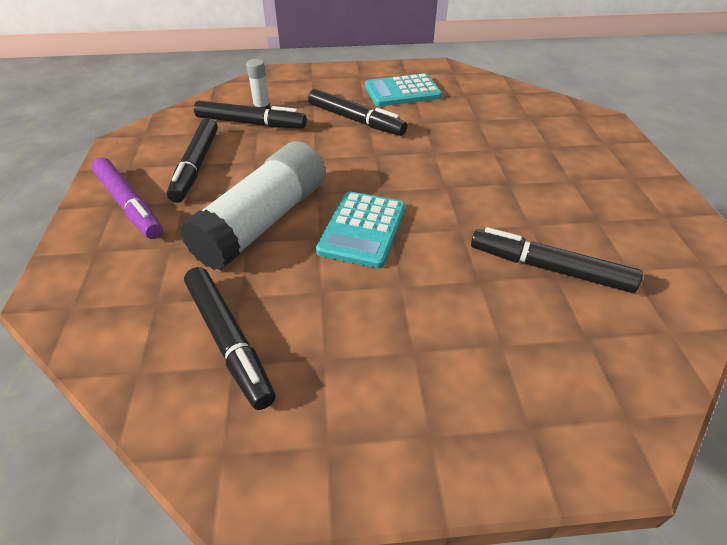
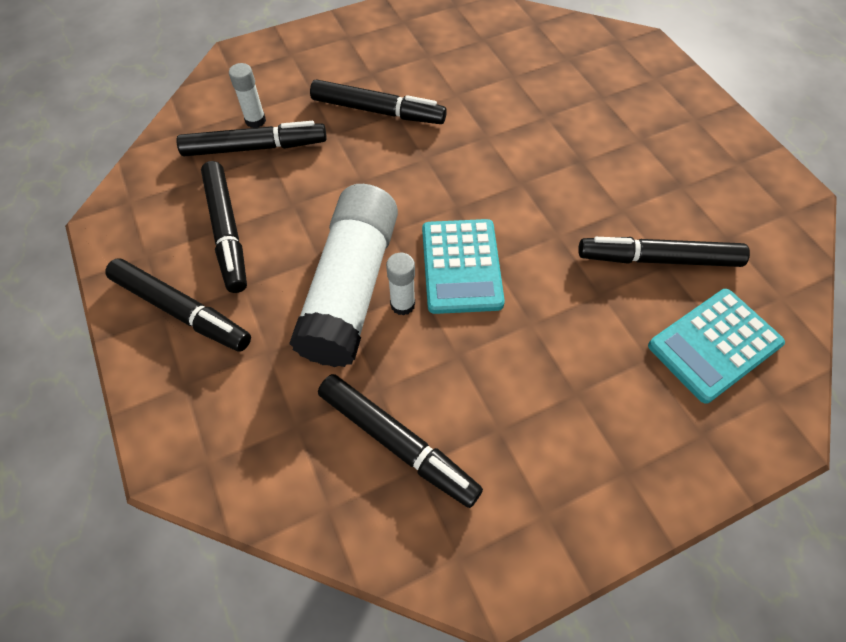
camera: 20 degrees left, 15 degrees up
(129, 205) = (182, 310): purple marker -> black marker
(297, 243) = (402, 304): none -> white glue stick
(402, 91) = (410, 51): turquoise calculator -> turquoise calculator (714, 345)

